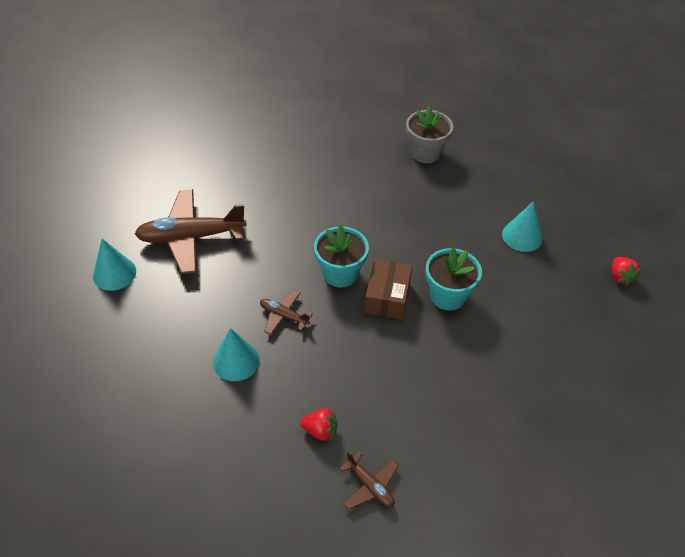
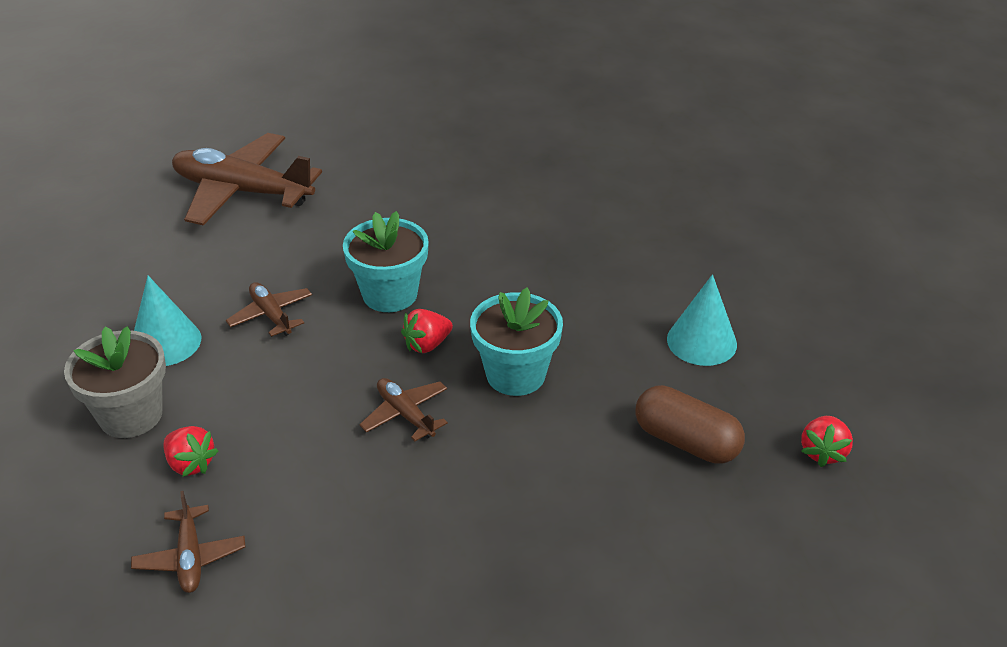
camera: 30 degrees right, 10 degrees down
(114, 273) = (120, 199): turquoise cone -> none
(387, 297) = (427, 345): brown box -> red strawberry
(411, 345) = (405, 414): none -> brown plane
(425, 153) = (645, 193): grey flower pot -> grey flower pot (131, 415)
(557, 298) = (686, 441): none -> brown capsule

